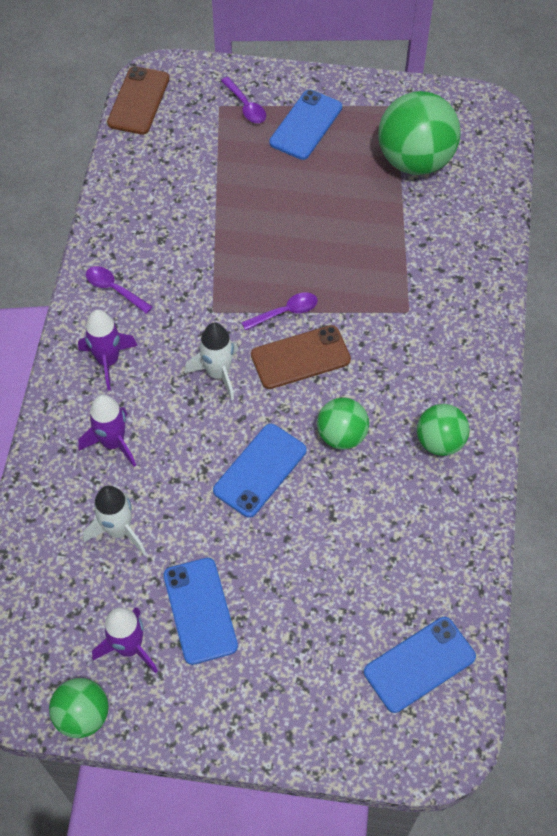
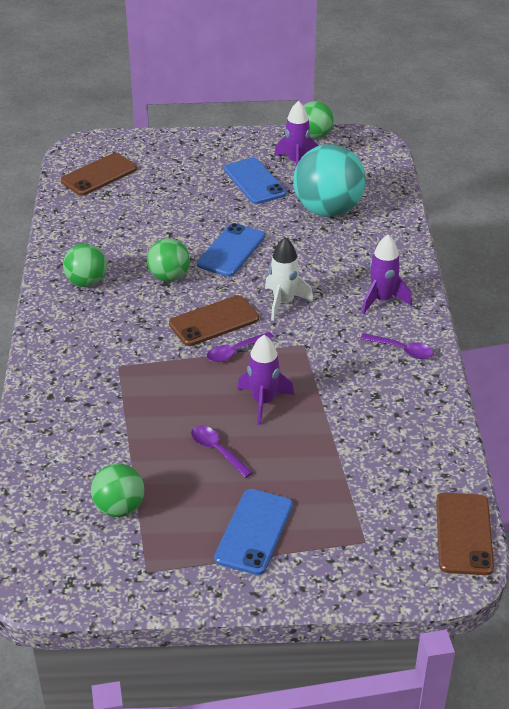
camera: 170 degrees right, 20 degrees down
(113, 443) = (353, 253): purple rocket -> purple rocket (263, 402)
(118, 530) = (328, 210): white rocket -> turquoise ball
(246, 106) = (332, 544): purple spoon -> purple spoon (217, 450)
(415, 160) = (119, 508): green ball -> green ball, size x0.57
(419, 664) = (99, 175): blue phone -> brown phone

